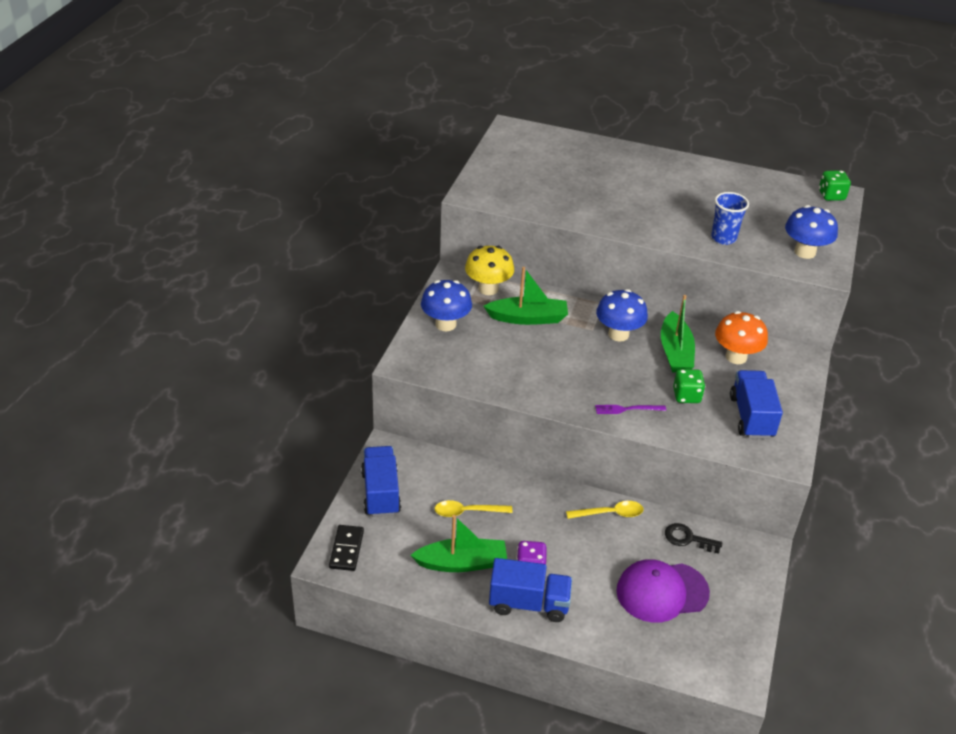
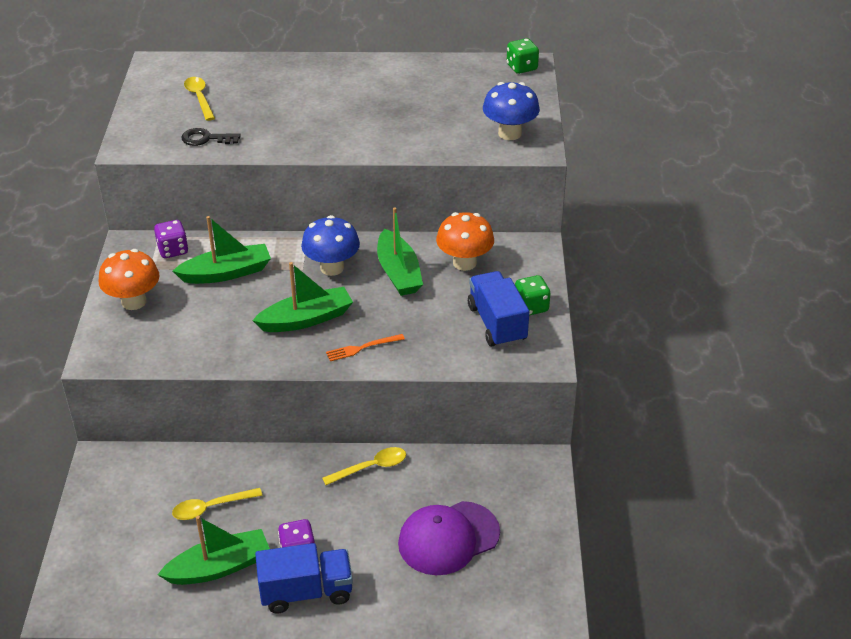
camera: 15 degrees left, 0 degrees up
(346, 549) = (80, 588): black domino -> none
(380, 493) = (105, 512): blue truck -> none
(445, 324) = (134, 301): blue mushroom -> orange mushroom
(488, 289) = (173, 250): yellow mushroom -> purple dice
(541, 165) = (199, 98): none -> yellow spoon
(585, 373) = (306, 319): none -> green boat
(627, 409) = (362, 348): purple fork -> orange fork
(686, 396) = (422, 318): green dice -> green dice (531, 307)
(688, 539) = (462, 472): black key -> black key (206, 139)
(723, 238) = (420, 137): blue cup -> none

